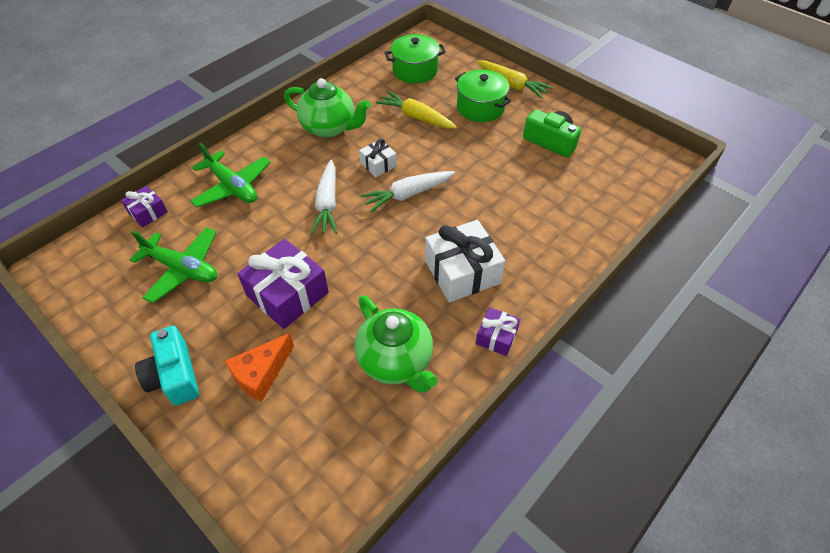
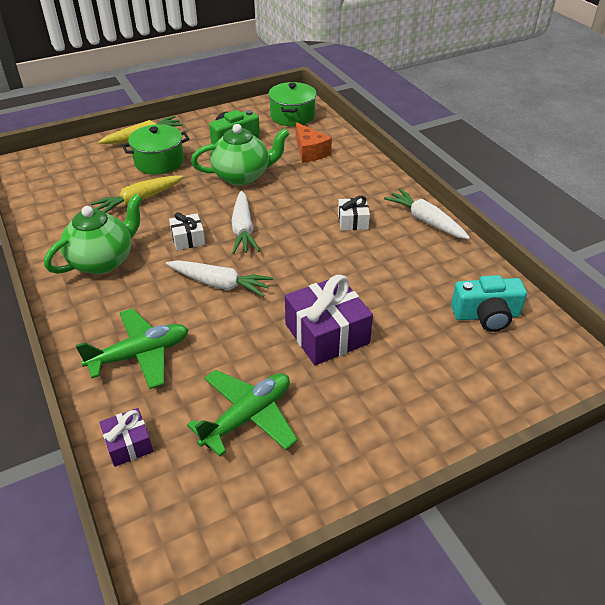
camera: 70 degrees left, 10 degrees down
(174, 375) = (397, 439): turquoise camera -> turquoise camera (486, 315)
(261, 374) = (417, 368): orange cheese -> orange cheese (310, 152)
(396, 361) = (431, 279): green teapot -> green teapot (242, 176)
(415, 70) = (65, 185): green pot -> green pot (292, 116)
(462, 272) = (353, 221): white gift -> white gift, size x0.54
(496, 337) = (426, 221): purple gift -> white carrot

